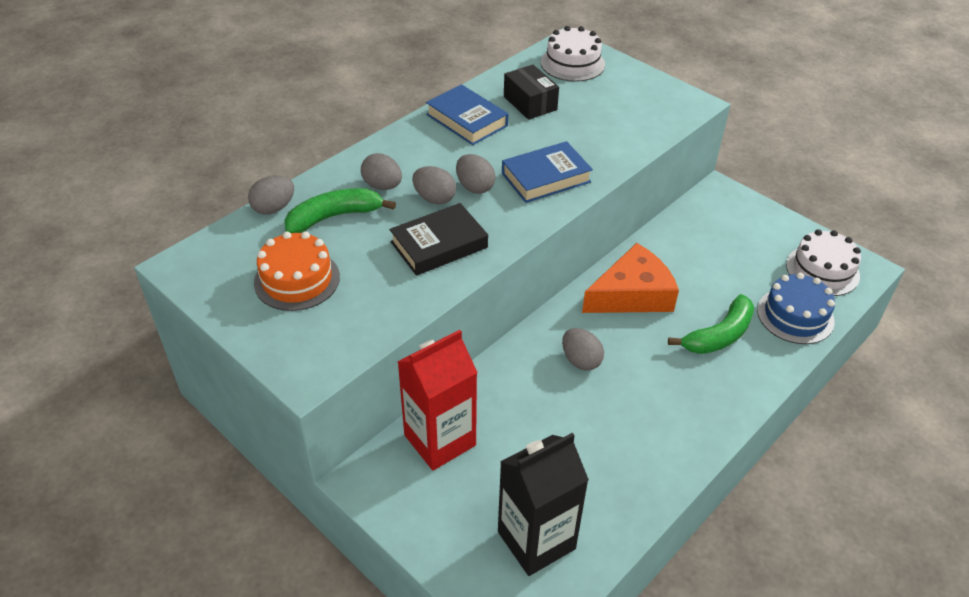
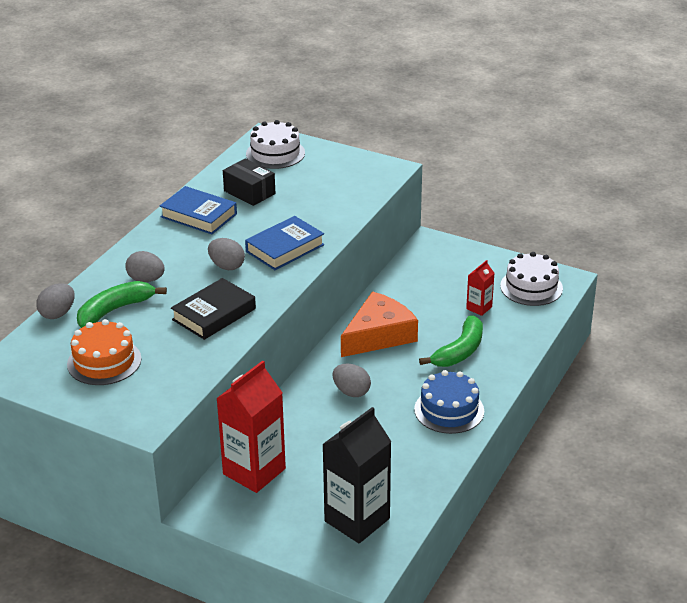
camera: 15 degrees left, 10 degrees down
(434, 198) = (195, 281): grey egg -> none
(755, 284) = (479, 308): none -> red carton
(795, 315) = (517, 325): blue cake -> blue cake (449, 410)

